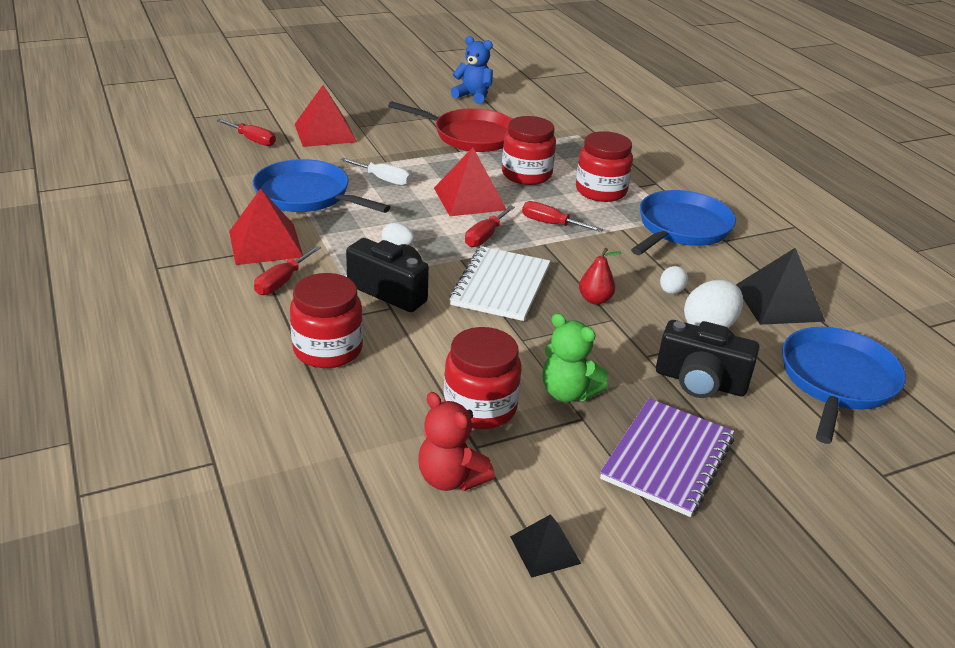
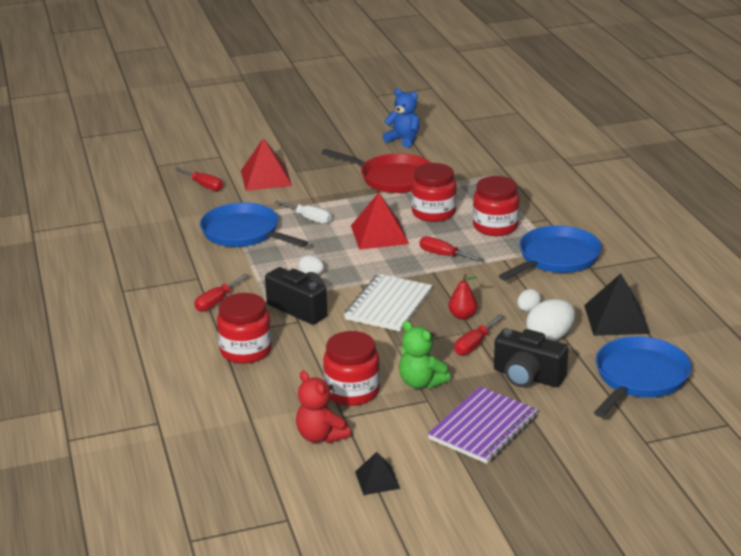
camera: 10 degrees right, 5 degrees down
(265, 244) = (207, 272): red pyramid -> none
(485, 236) = (385, 266): red screwdriver -> red screwdriver (474, 344)

